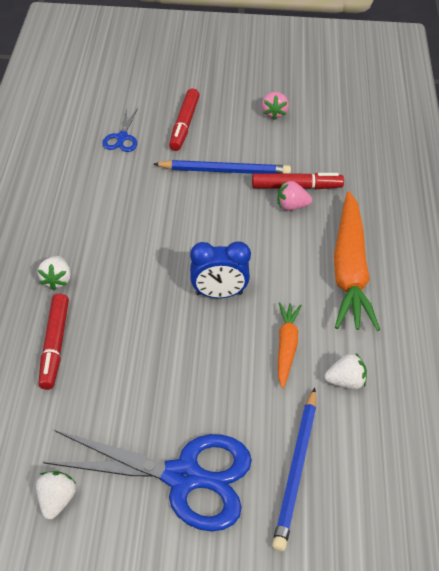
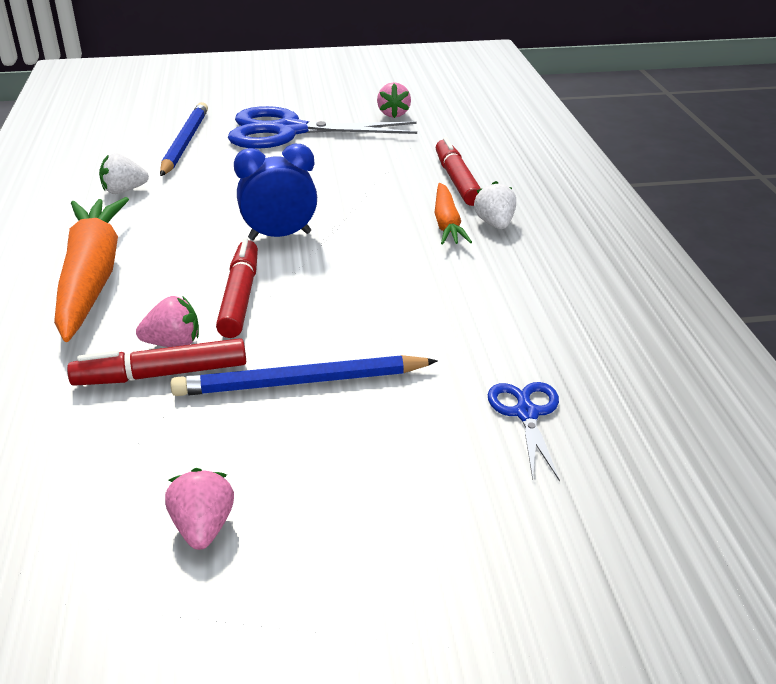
camera: 170 degrees right, 15 degrees down
(57, 500) = (393, 114): white strawberry -> pink strawberry
(184, 125) = (411, 462): red marker -> red marker (240, 297)
(286, 347) = (190, 206): orange carrot -> orange carrot (447, 223)

